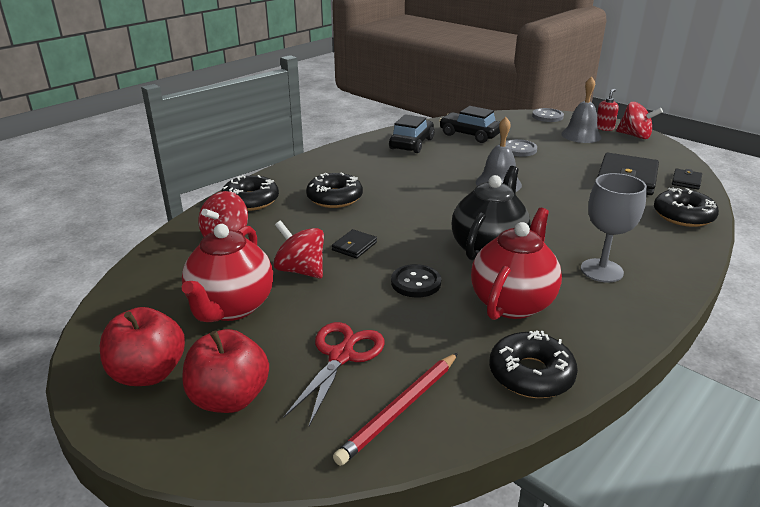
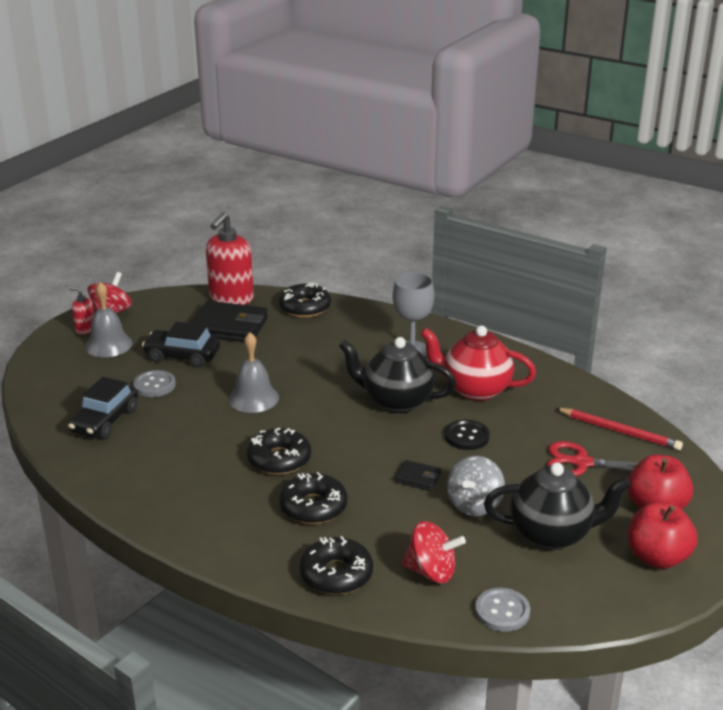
camera: 100 degrees left, 0 degrees up
(231, 308) = (552, 534): red teapot -> black teapot
(301, 270) = (474, 504): red spinning top -> grey spinning top
(411, 144) = (137, 465): black car -> black car (182, 356)
(531, 374) = (556, 383): black donut -> black donut (279, 459)
(547, 116) = (39, 364): grey button -> grey button (502, 611)
(686, 181) = (231, 298): black wallet -> red soap dispenser

